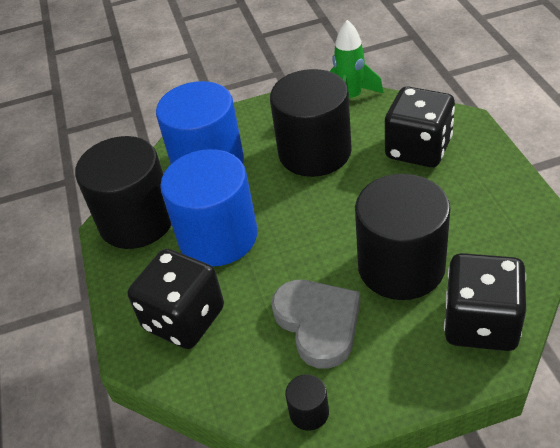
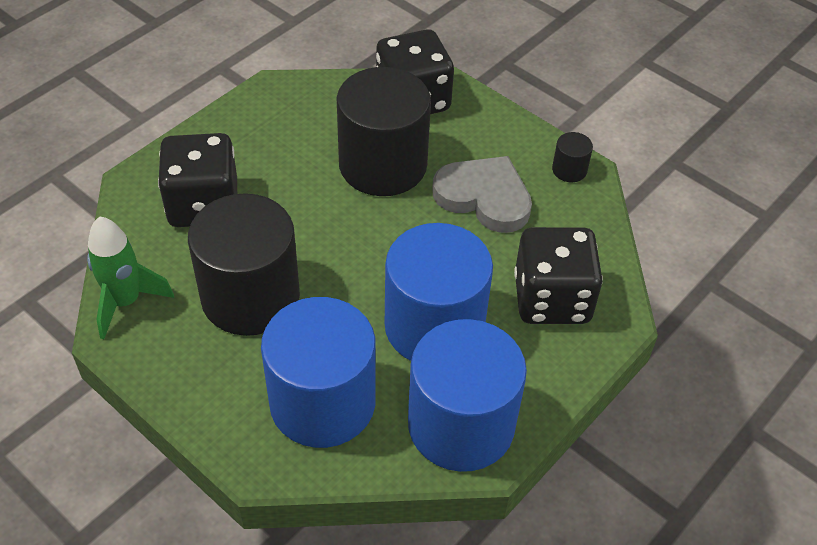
camera: 130 degrees left, 5 degrees up
(137, 221) = (461, 425): black cylinder -> blue cylinder
(318, 323) = (484, 197): grey heart -> grey heart turned 90 degrees clockwise

